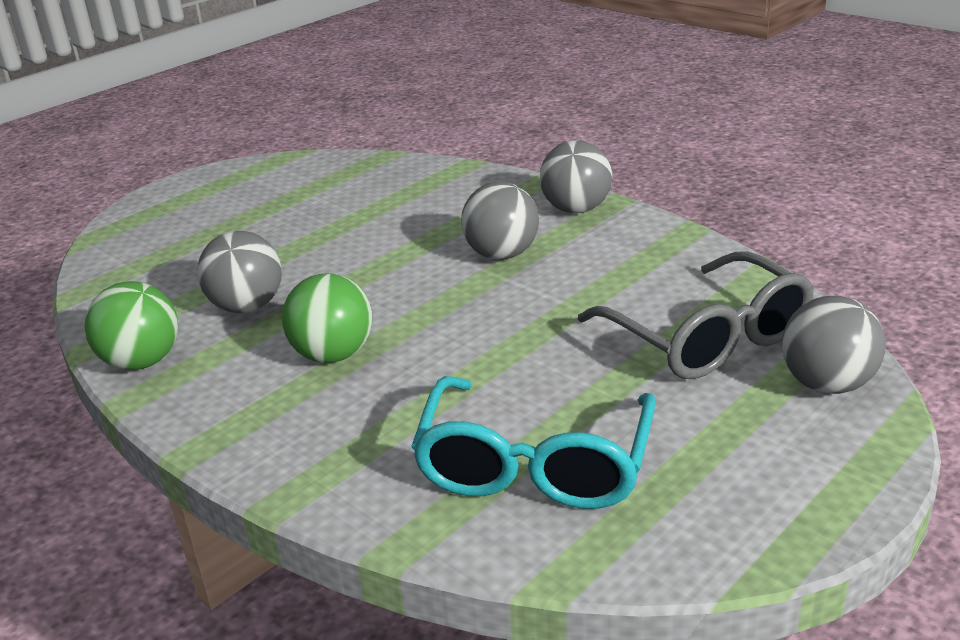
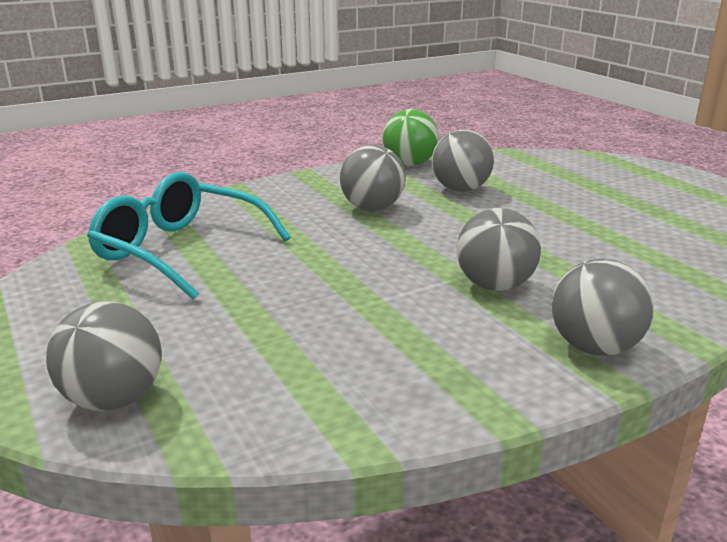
camera: 105 degrees right, 5 degrees down
(333, 355) = (372, 208): green ball -> grey ball
(708, 338) = (254, 356): grey glasses -> none

